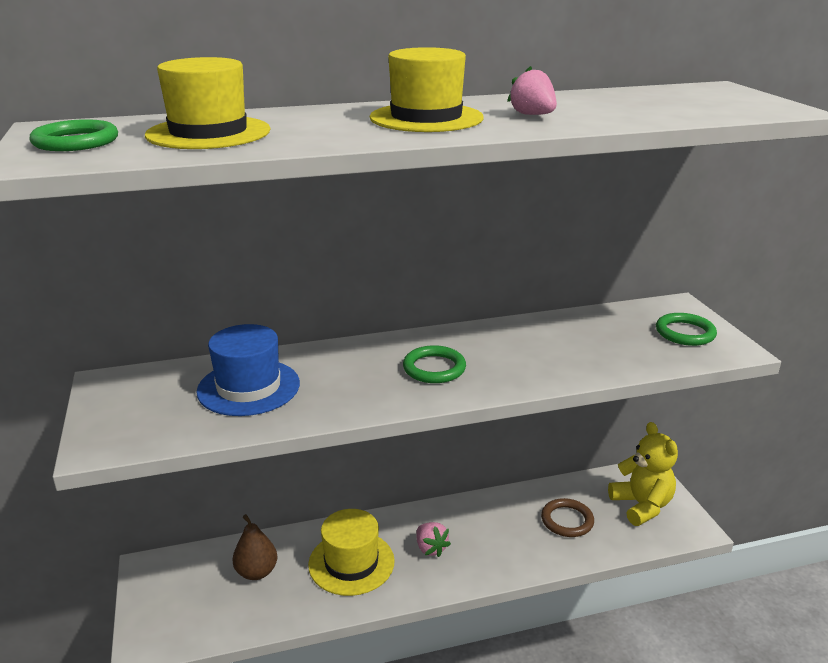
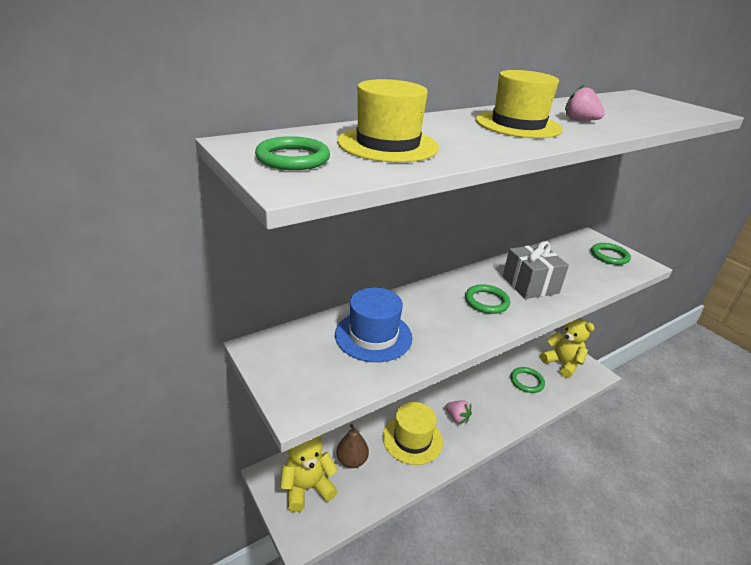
camera: 20 degrees left, 5 degrees up
(184, 591) = (307, 488): none -> yellow teddy bear
(518, 355) = (530, 285): none -> grey gift
(567, 520) = (526, 381): brown ring -> green ring

